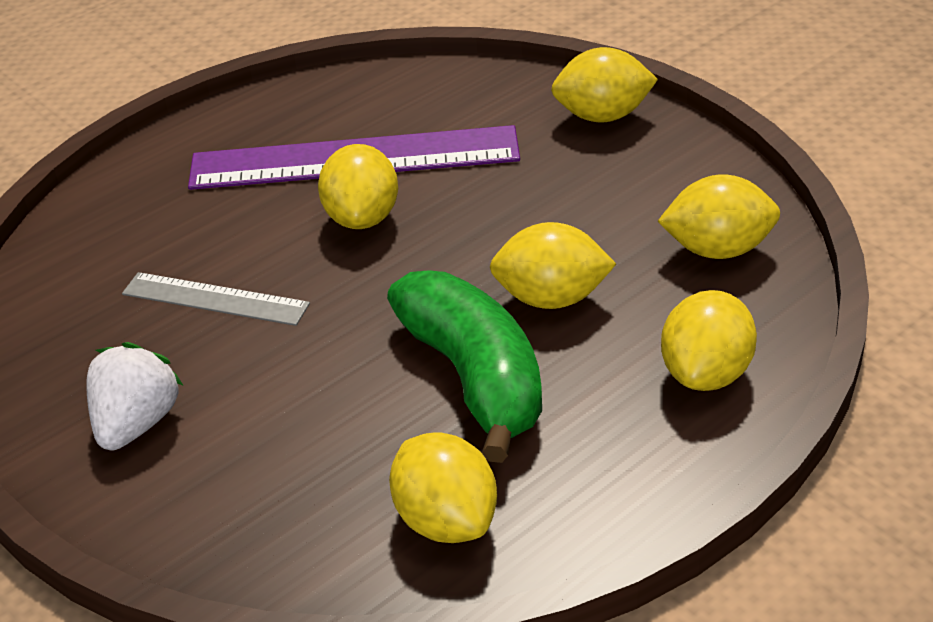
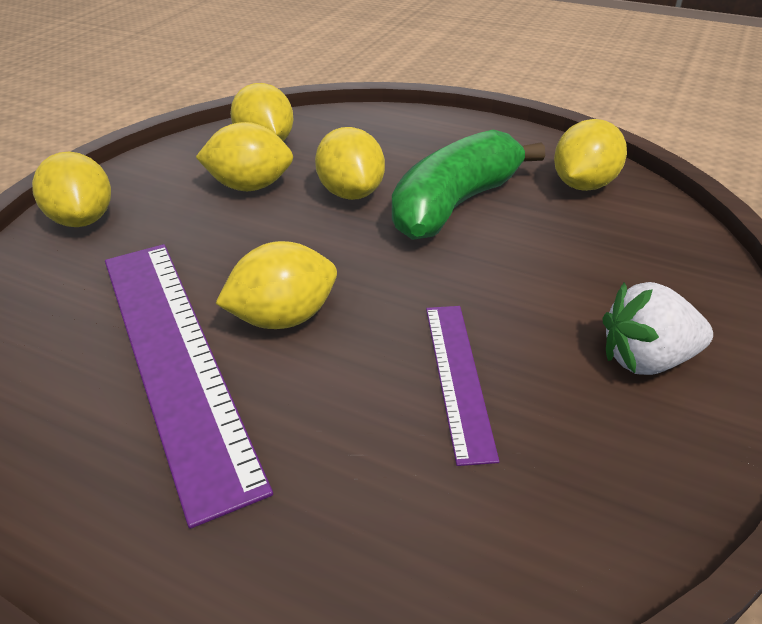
camera: 115 degrees left, 0 degrees up
(215, 299) = (458, 377): grey ruler -> purple ruler
(706, 373) = (392, 130): yellow lemon -> yellow lemon (250, 186)

